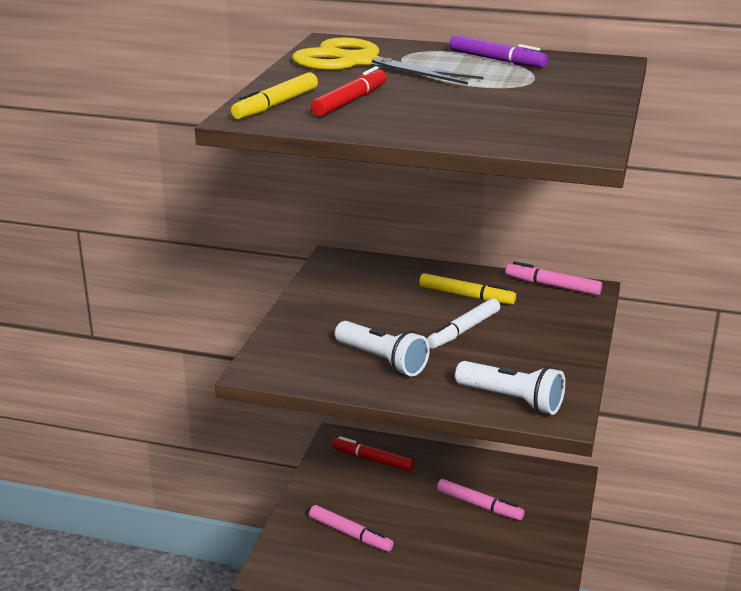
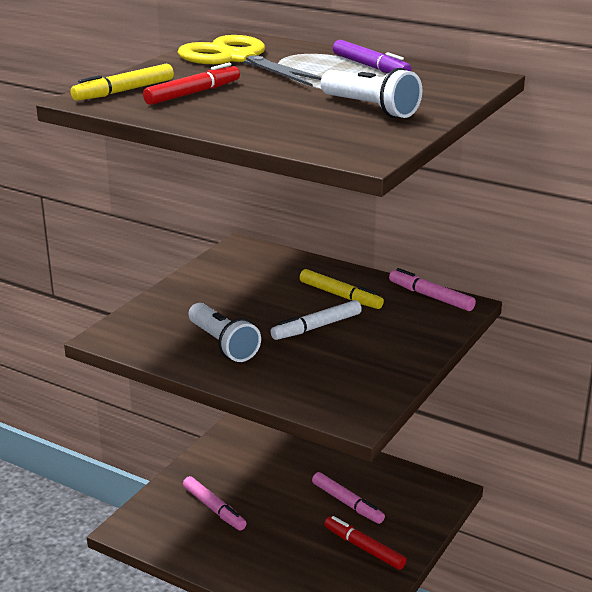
camera: 15 degrees right, 0 degrees up
(373, 459) = (268, 444): red marker -> red marker (364, 548)
(512, 400) = (319, 397): white flashlight -> white flashlight (370, 108)

